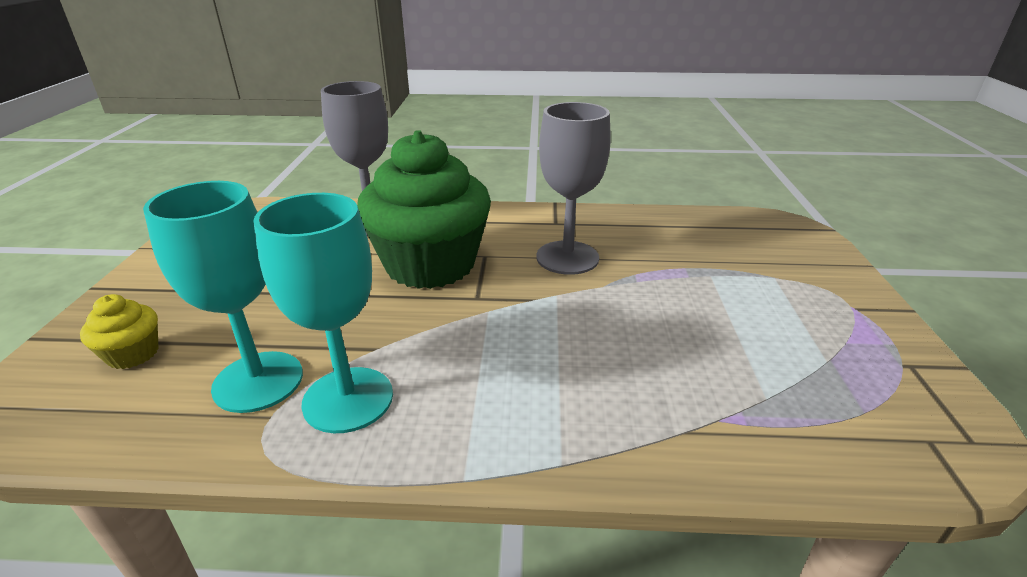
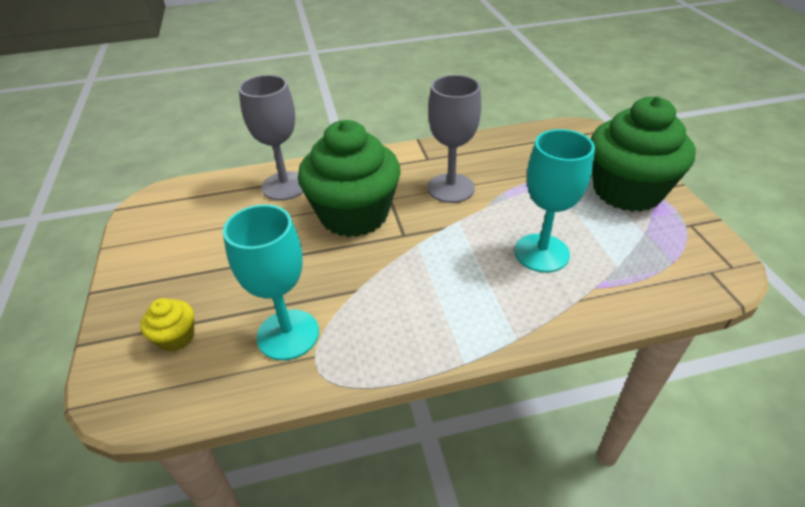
camera: 15 degrees left, 10 degrees up
(348, 399) = (360, 331): turquoise goblet -> turquoise goblet (541, 253)
(818, 303) = (627, 191): none -> green cupcake

